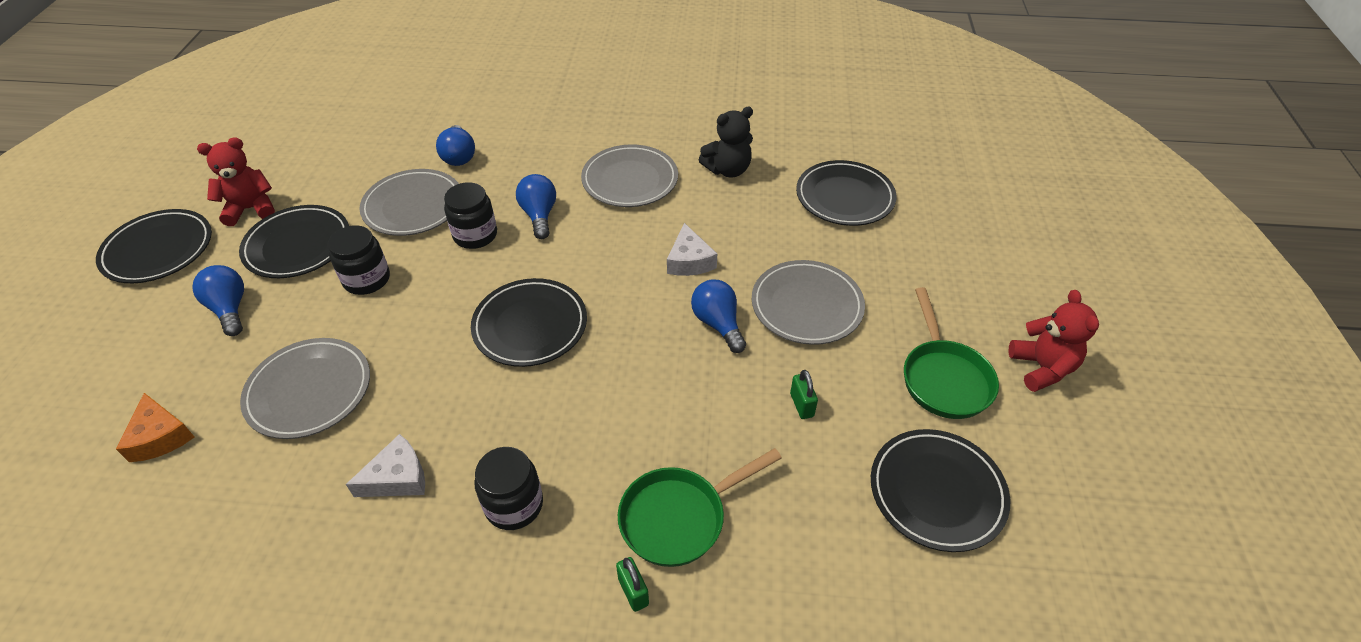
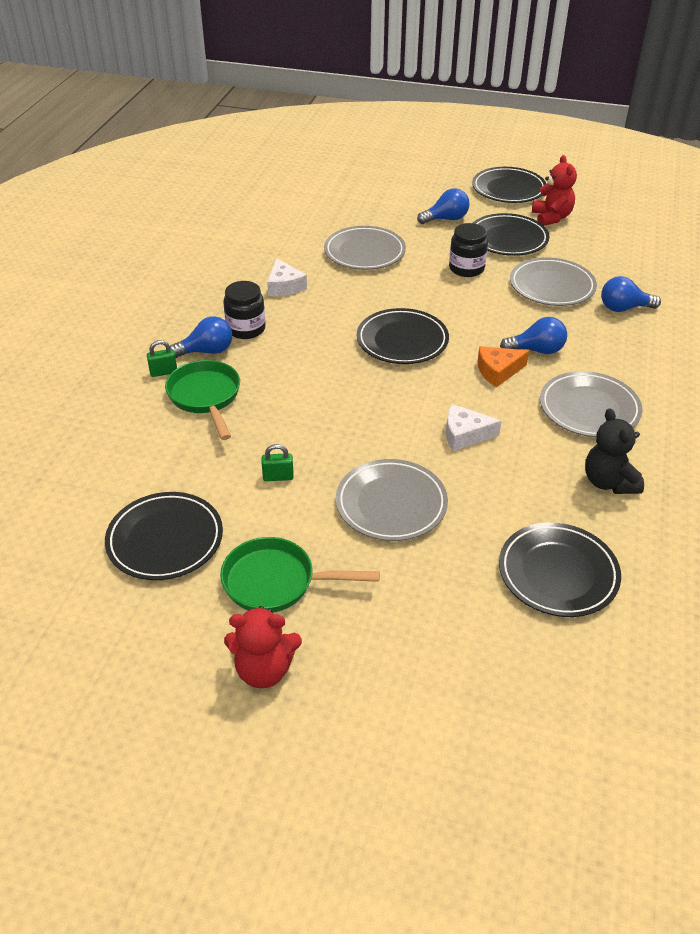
camera: 100 degrees right, 5 degrees down
(160, 437) = (344, 208): orange cheese -> orange cheese (498, 371)
(475, 235) = (512, 316): black jar -> none
(718, 324) = (381, 441): blue light bulb -> blue light bulb (207, 351)

